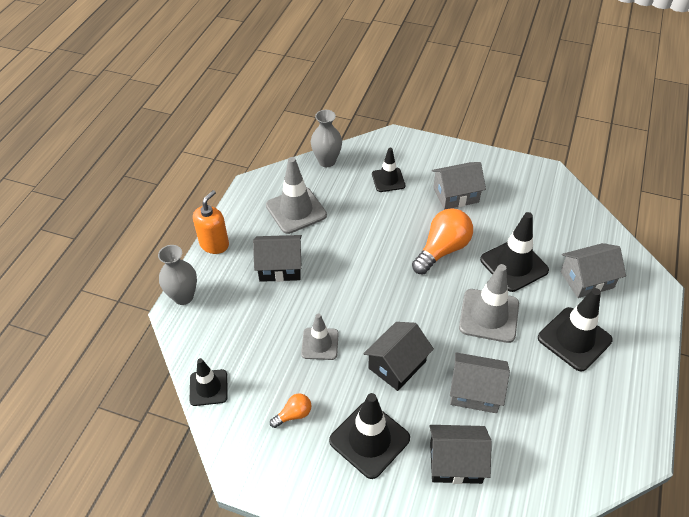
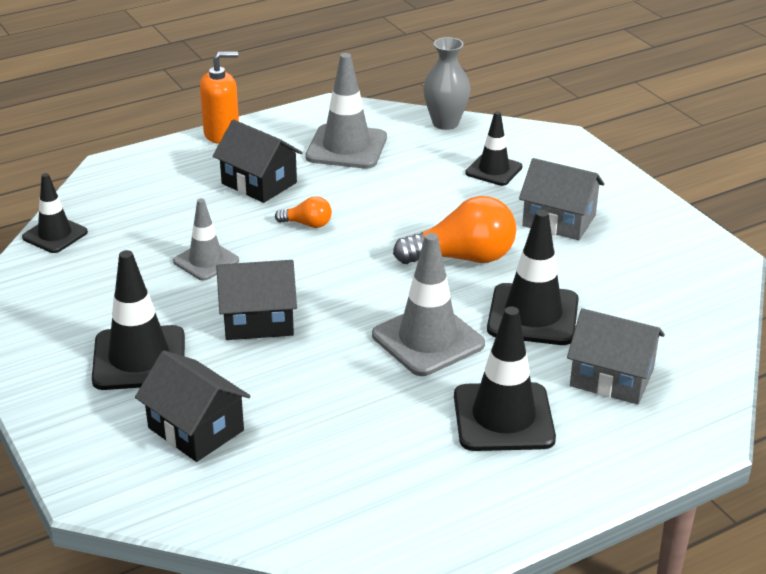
camera: 40 degrees right, 15 degrees down
(183, 296) = (133, 159): grey vase -> none
(293, 415) = (98, 298): orange light bulb -> orange light bulb (307, 224)
(475, 391) = (308, 389): grey house -> none

